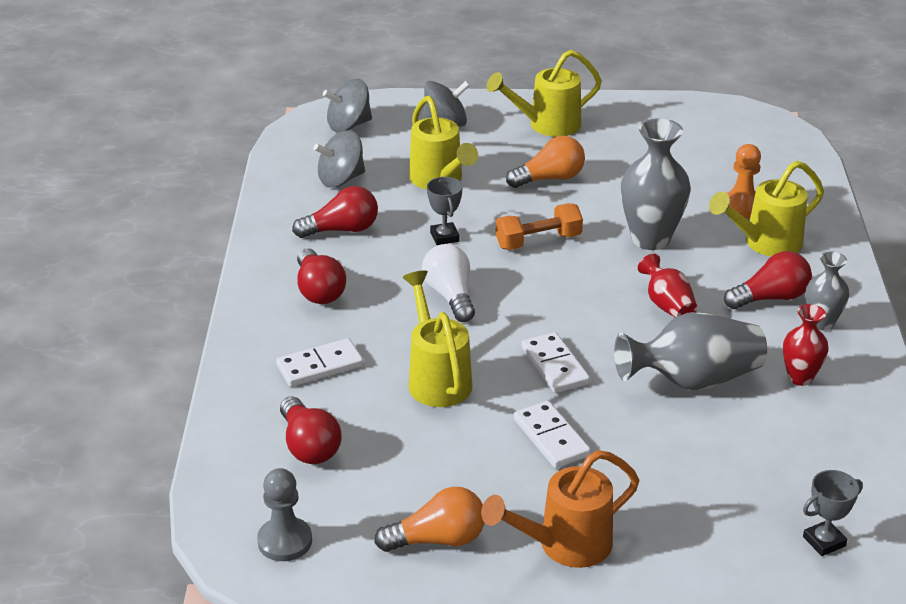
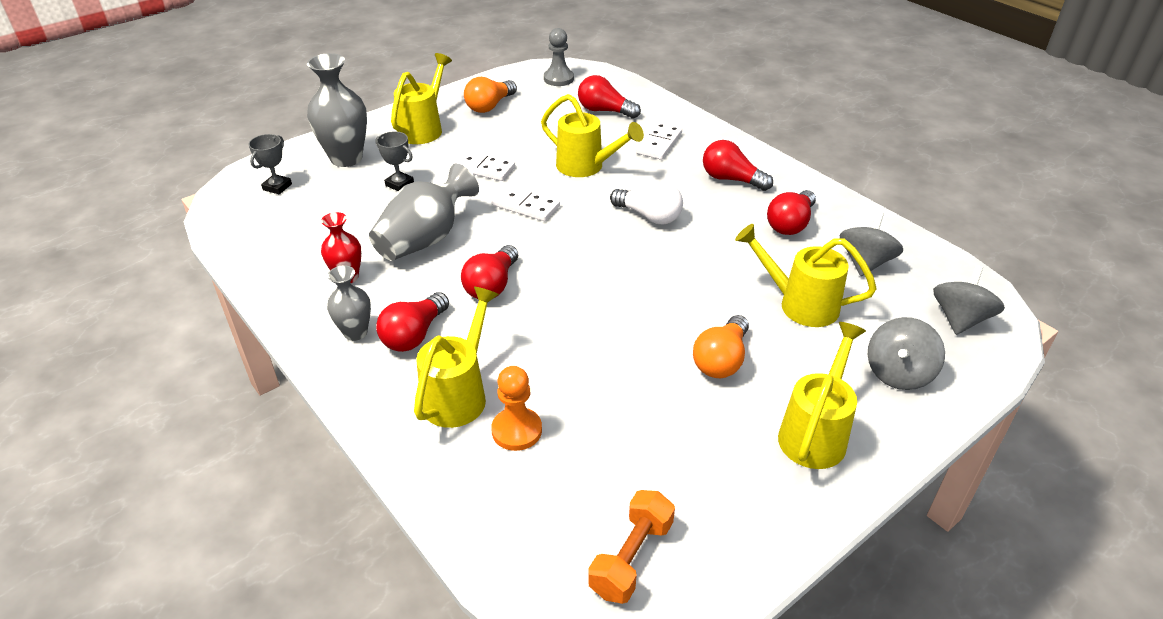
camera: 140 degrees right, 5 degrees up
(444, 237) = (717, 256): grey trophy -> grey trophy (399, 184)
(538, 241) = (648, 289): orange dumbbell -> orange dumbbell (631, 558)
(565, 545) = (424, 129): orange watering can -> yellow watering can
(650, 239) = (564, 341): grey vase -> grey vase (346, 158)
(667, 305) = (492, 285): red vase -> red light bulb

